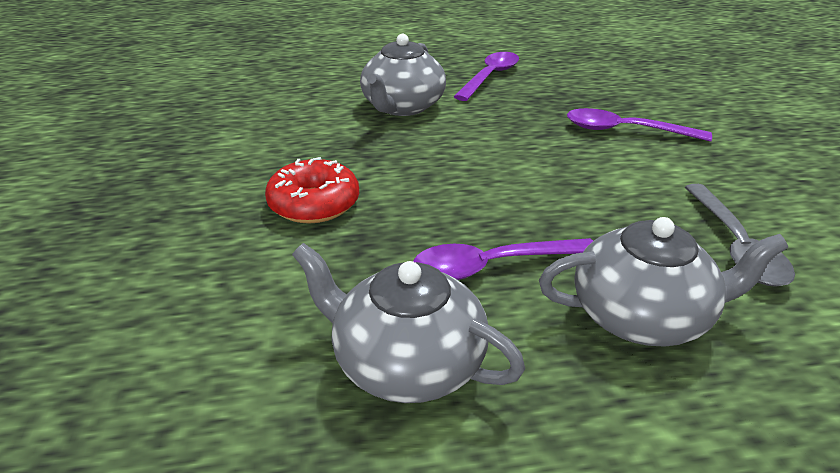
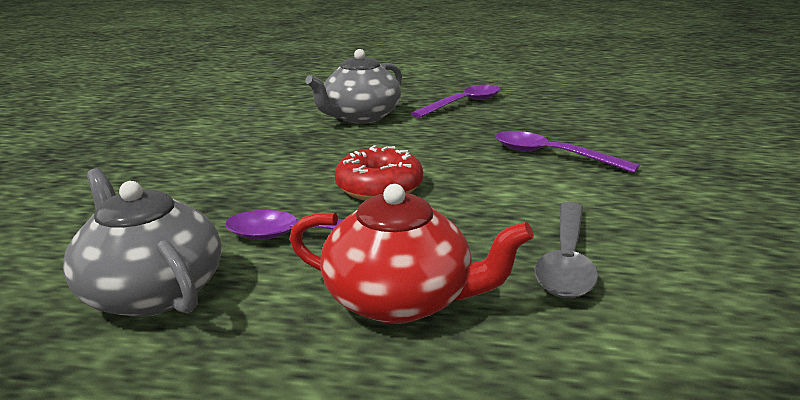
camera: 20 degrees right, 10 degrees down
(314, 204) = (211, 172): red donut -> red donut (379, 187)
(643, 316) = (401, 299): grey teapot -> red teapot

